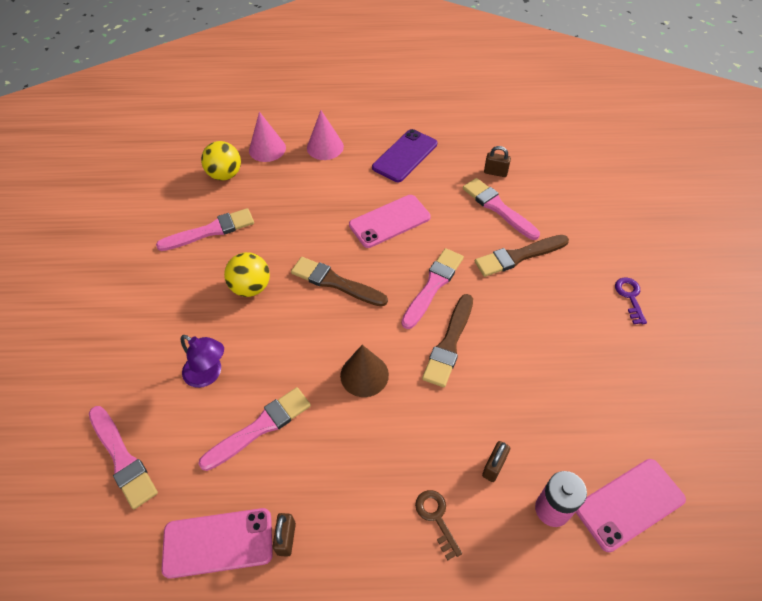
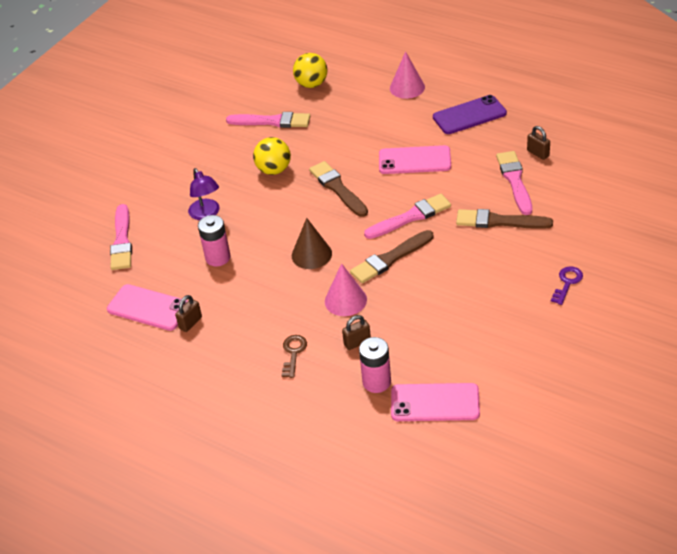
camera: 35 degrees right, 10 degrees down
(260, 427) = (218, 257): pink brush -> pink battery
(267, 149) = (359, 74): pink cone -> pink cone (345, 300)

